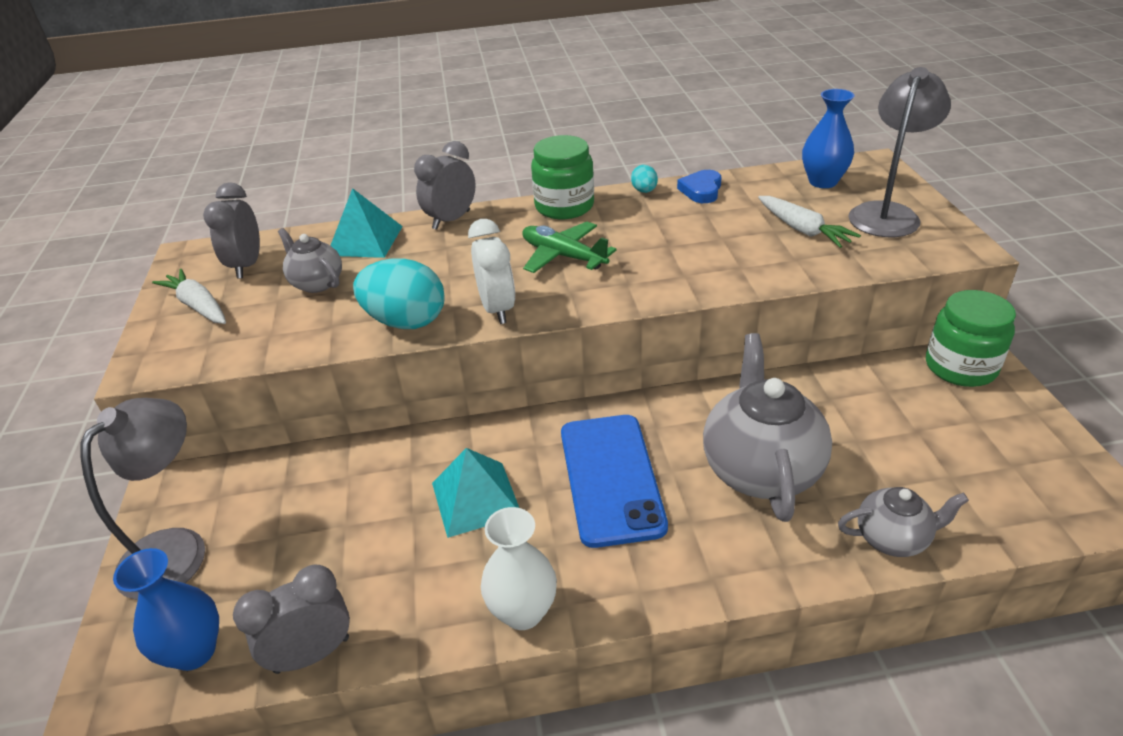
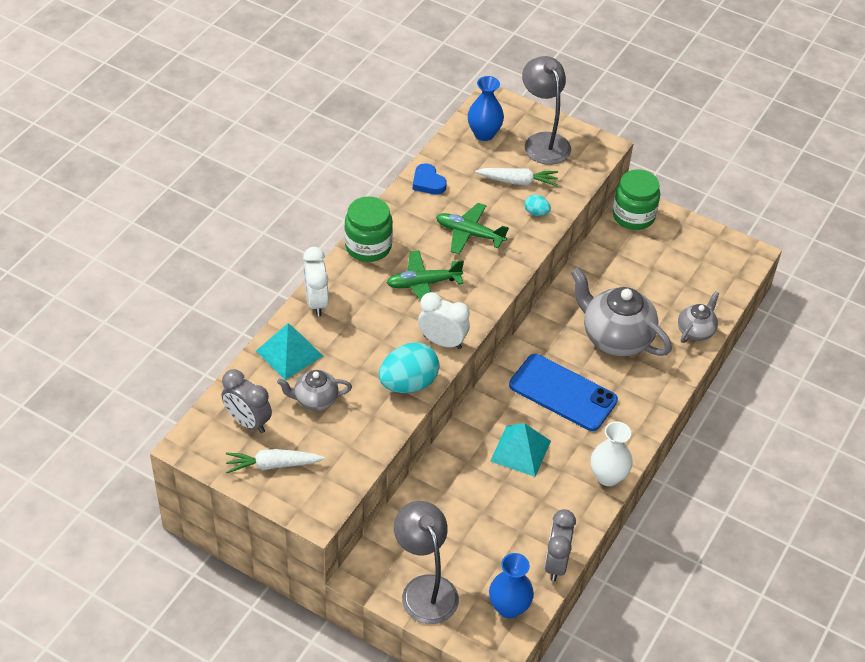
camera: 55 degrees left, 10 degrees up
(451, 220) = (316, 302): grey clock -> white clock
(644, 191) = (396, 203): turquoise egg -> turquoise egg (536, 213)
(677, 244) = (469, 234): none -> green plane

